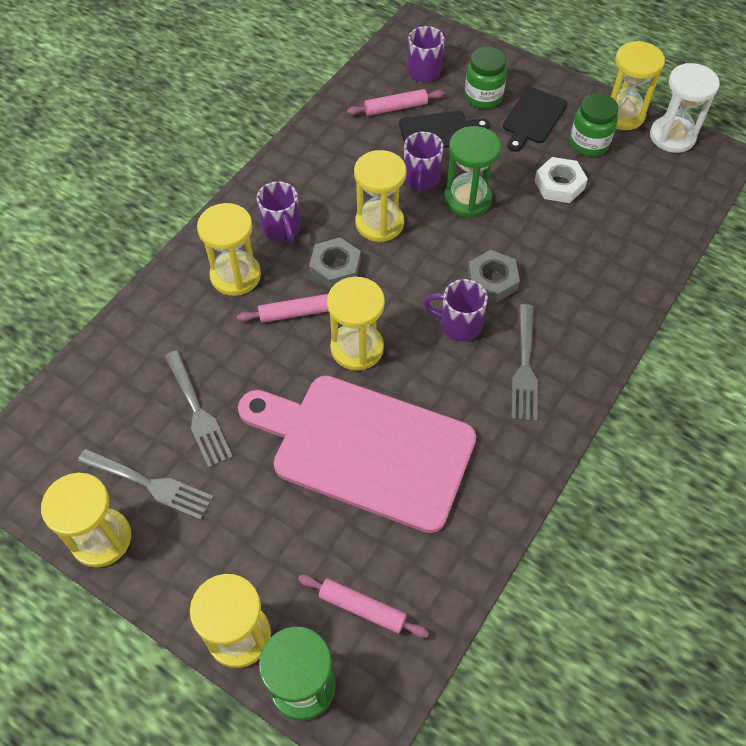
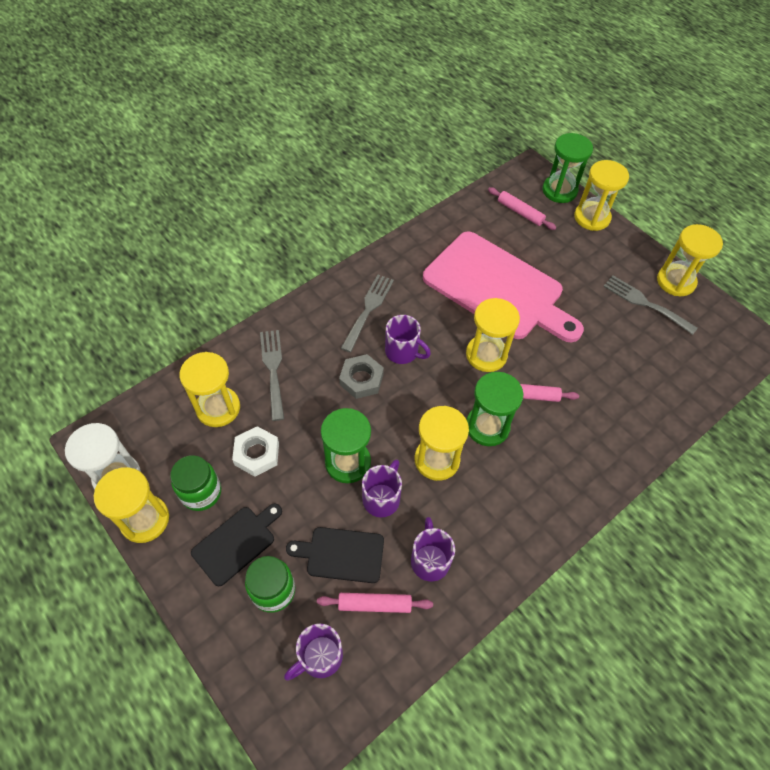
camera: 165 degrees left, 0 degrees up
(198, 412) = (611, 340): grey fork -> grey fork (273, 369)
(235, 275) = (575, 443): yellow hourglass -> yellow hourglass (218, 408)
(281, 229) = (528, 479): purple mug -> purple mug (430, 560)
(335, 267) = (487, 426): grey nut -> green hourglass

